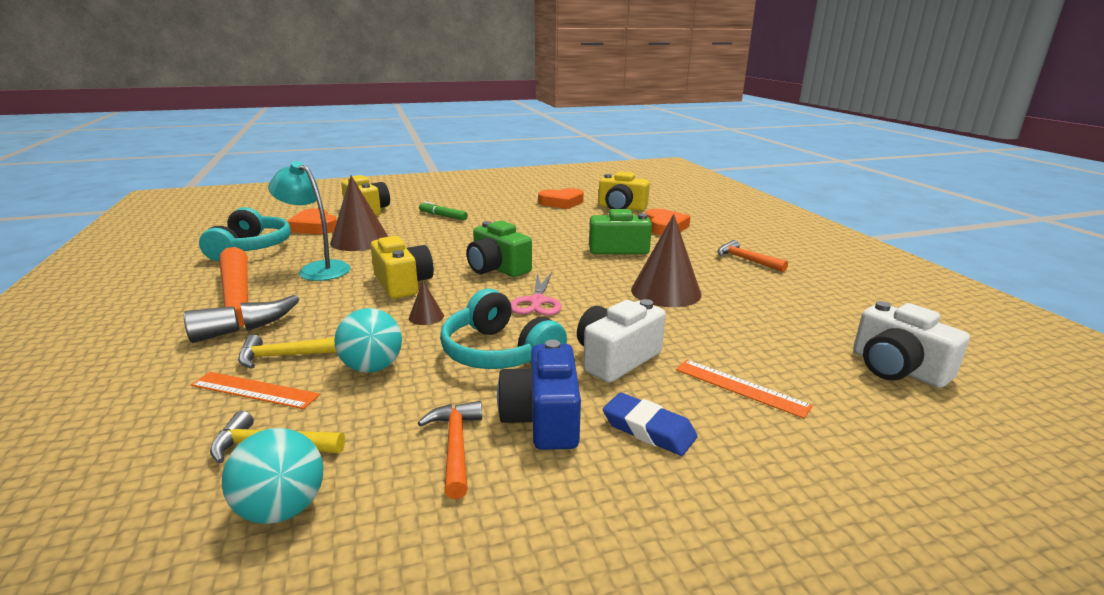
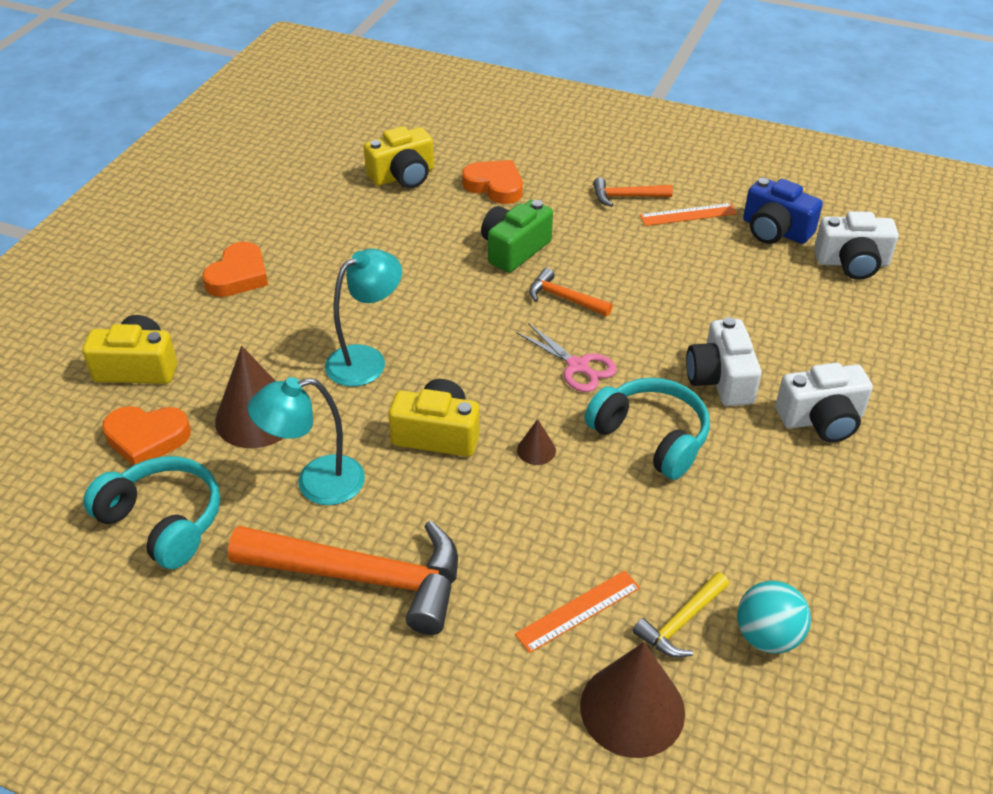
camera: 50 degrees left, 20 degrees up
(286, 356) = (528, 572): yellow hammer -> none
(372, 367) = (605, 523): turquoise ball -> none
(443, 216) = (252, 314): green marker -> none
(445, 247) = (366, 360): none -> turquoise lamp
(455, 446) = (764, 522): orange hammer -> orange hammer (564, 298)
(497, 268) = (471, 352): green camera -> none
(499, 353) = (651, 437): turquoise headphones -> turquoise headphones turned 135 degrees counterclockwise
(543, 419) = (767, 462): blue camera -> blue camera (775, 230)
(561, 202) = (328, 204): orange heart -> orange heart (238, 276)
(648, 429) = (821, 419): blue eraser -> white camera
(665, 292) = (638, 282): brown cone -> brown cone (632, 708)
(740, 387) = (811, 346): orange ruler -> orange ruler (688, 214)

